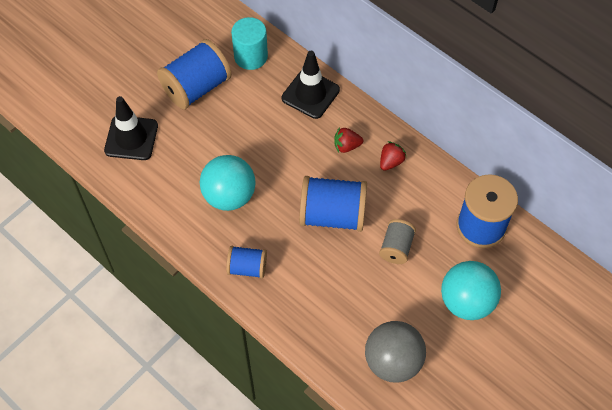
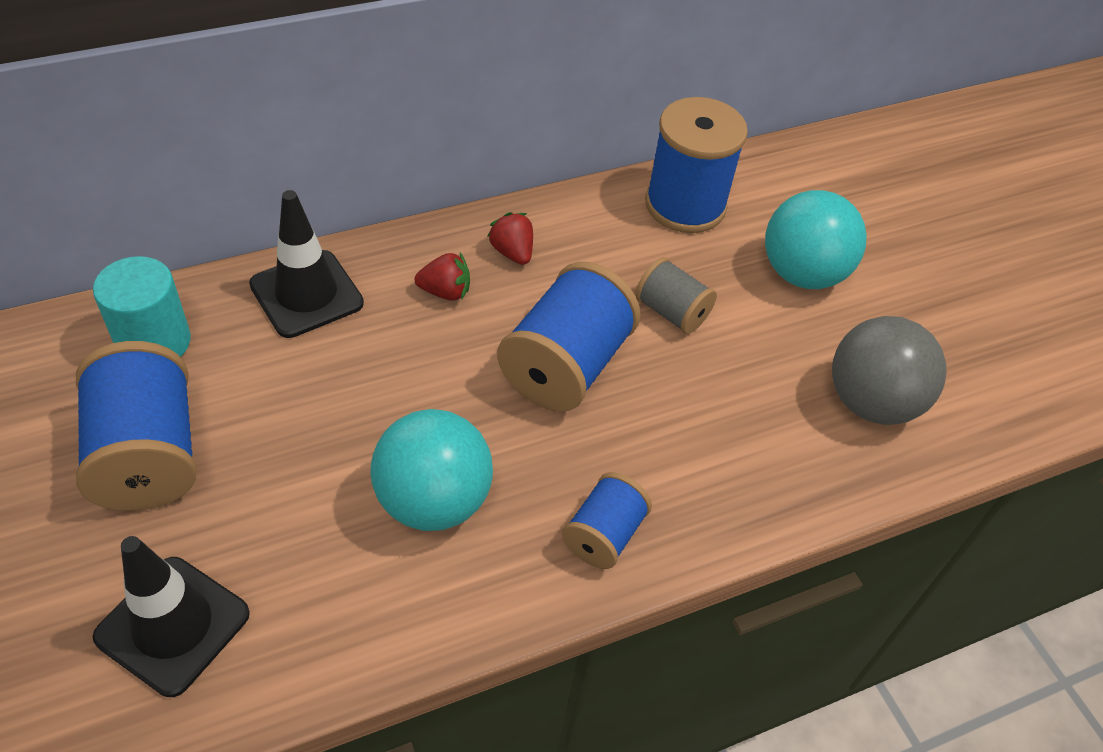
camera: 70 degrees left, 10 degrees down
(346, 146) = (445, 292): red strawberry -> red strawberry turned 105 degrees counterclockwise

